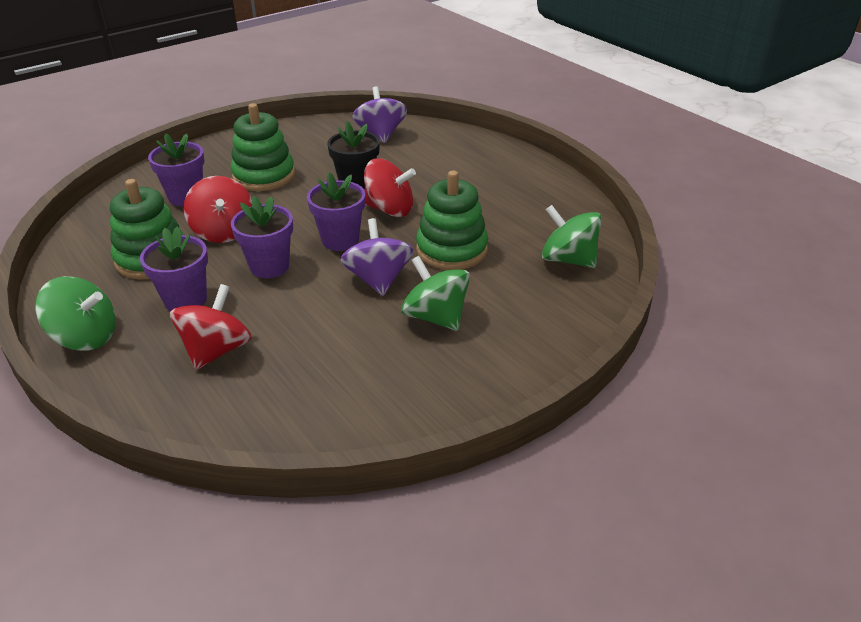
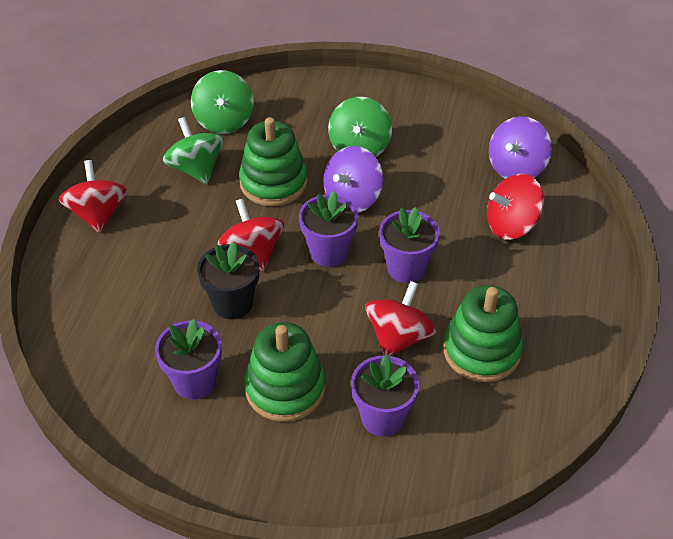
camera: 130 degrees left, 10 degrees up
(85, 337) = (588, 303): green spinning top -> green spinning top (196, 169)
(186, 300) = (494, 283): purple flower pot -> purple flower pot (194, 382)
(380, 134) = (107, 358): purple spinning top -> purple spinning top (516, 168)
(516, 168) = (98, 214): none -> red spinning top

